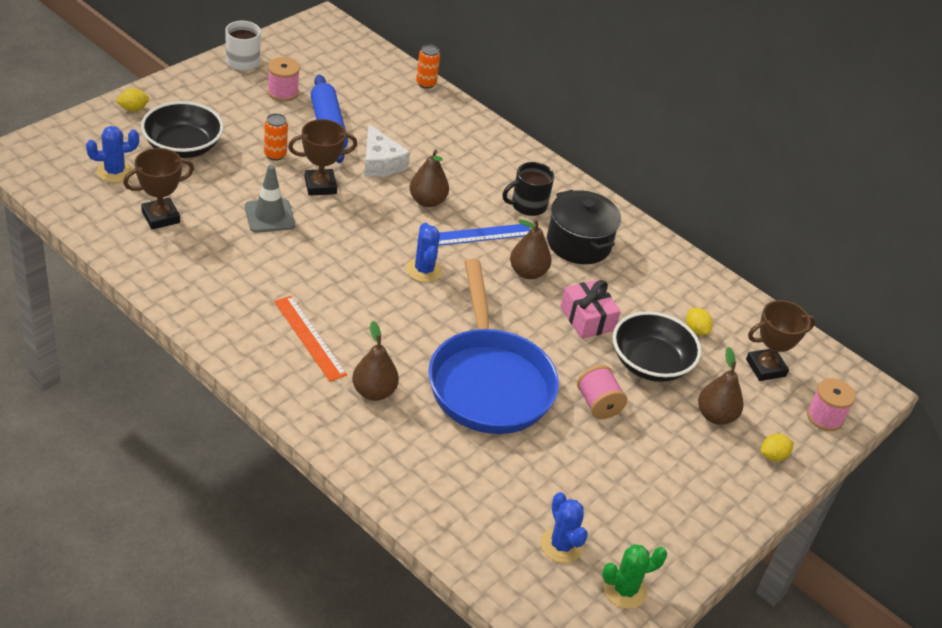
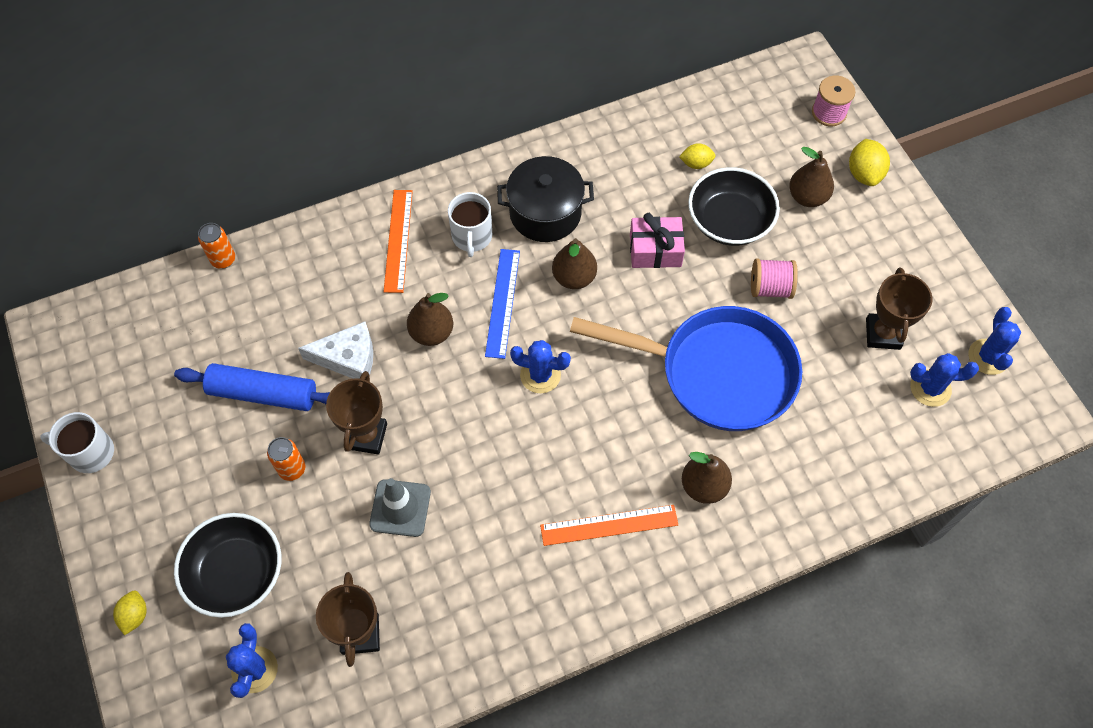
camera: 60 degrees left, 20 degrees up
(283, 92) = (175, 424): pink spool -> none
(498, 166) = (398, 240): none -> orange ruler
(528, 205) = (472, 237): black mug -> white mug
(625, 590) = (988, 357): green cactus -> blue cactus
(765, 368) = (759, 130): brown trophy -> brown trophy (883, 334)
(773, 456) = (864, 174): yellow lemon -> yellow lemon, size x1.54

